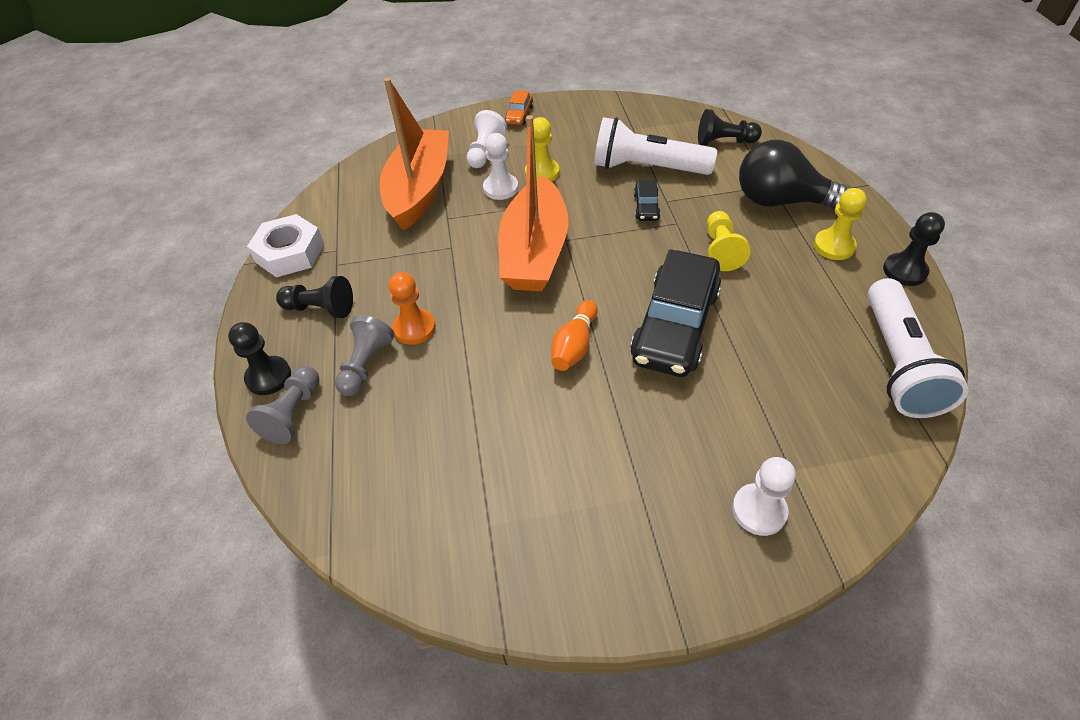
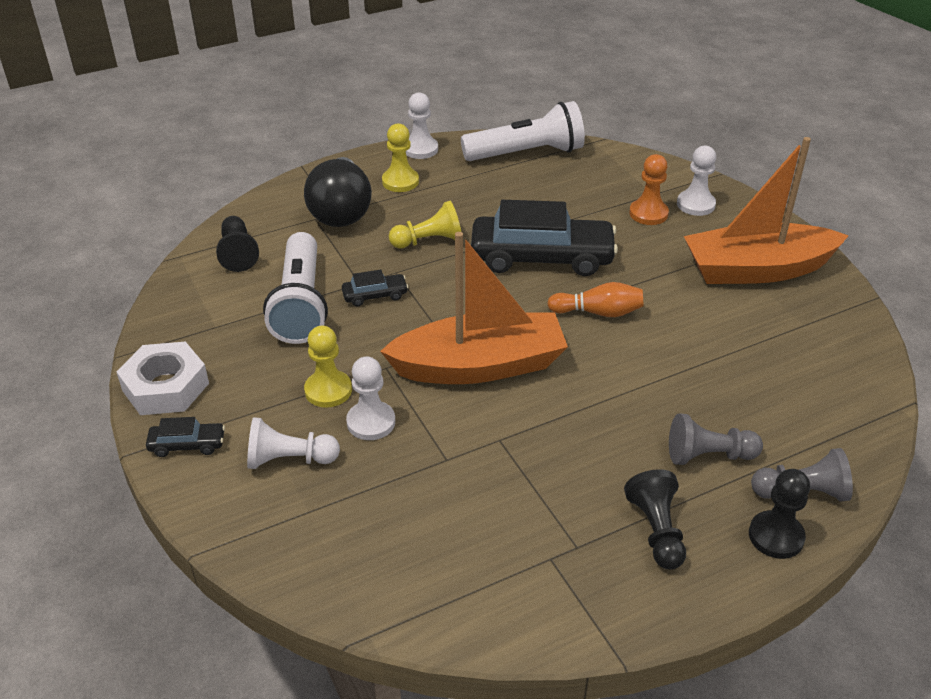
camera: 110 degrees left, 10 degrees down
(290, 253) = (579, 613): white nut -> white nut (165, 387)
(414, 328) = (639, 432): orange pawn -> orange pawn (648, 214)
(419, 189) = (395, 508): orange boat -> orange boat (757, 269)
(519, 115) = (187, 445): orange car -> black car
(904, 271) = (420, 149): black pawn -> white pawn

